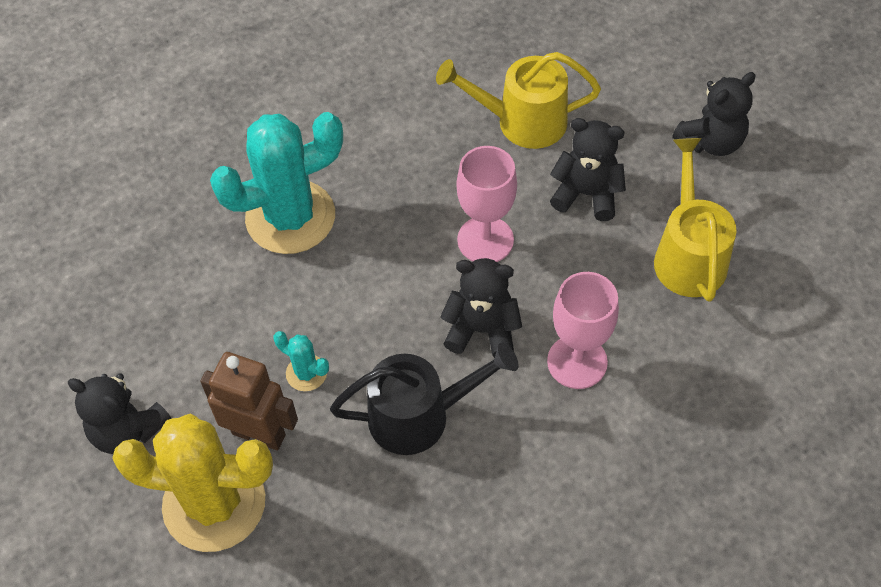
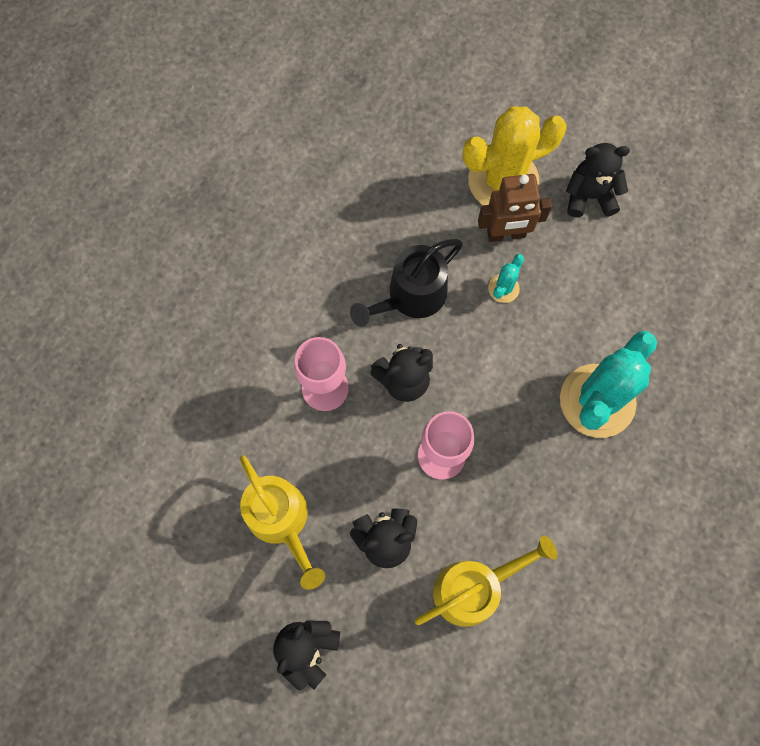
camera: 150 degrees right, 15 degrees up
(306, 373) = (503, 288): turquoise cactus -> turquoise cactus turned 60 degrees counterclockwise

